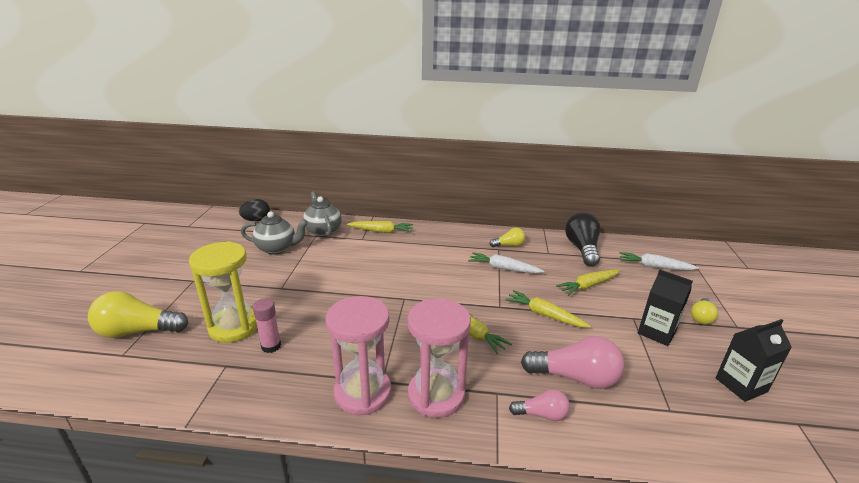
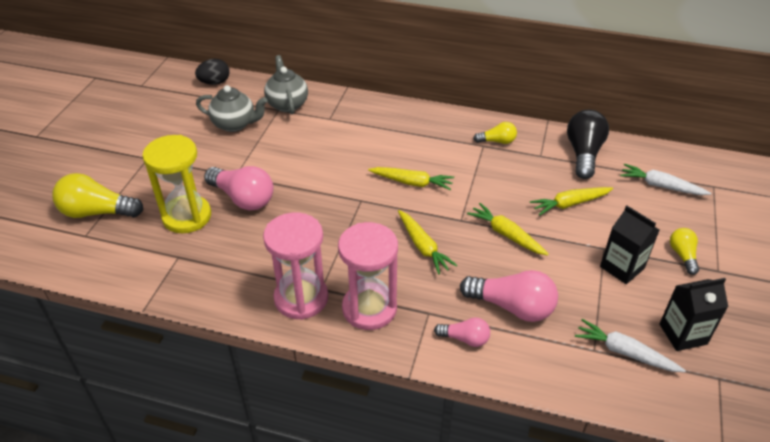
camera: 10 degrees right, 15 degrees up
(271, 346) = (221, 241): pink glue stick -> none
(290, 306) = (243, 198): none -> pink light bulb
(381, 231) = (353, 109): yellow carrot -> yellow carrot (412, 183)
(503, 268) = (480, 172): white carrot -> white carrot (625, 352)
(701, 317) = (682, 255): yellow light bulb -> yellow light bulb turned 135 degrees clockwise

